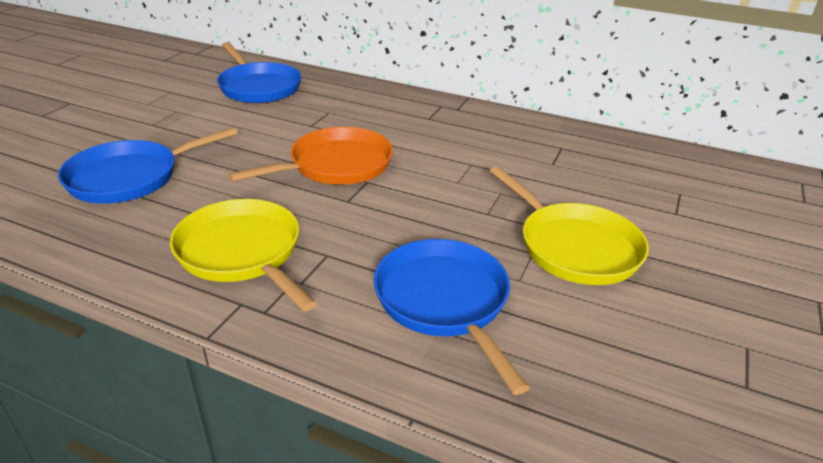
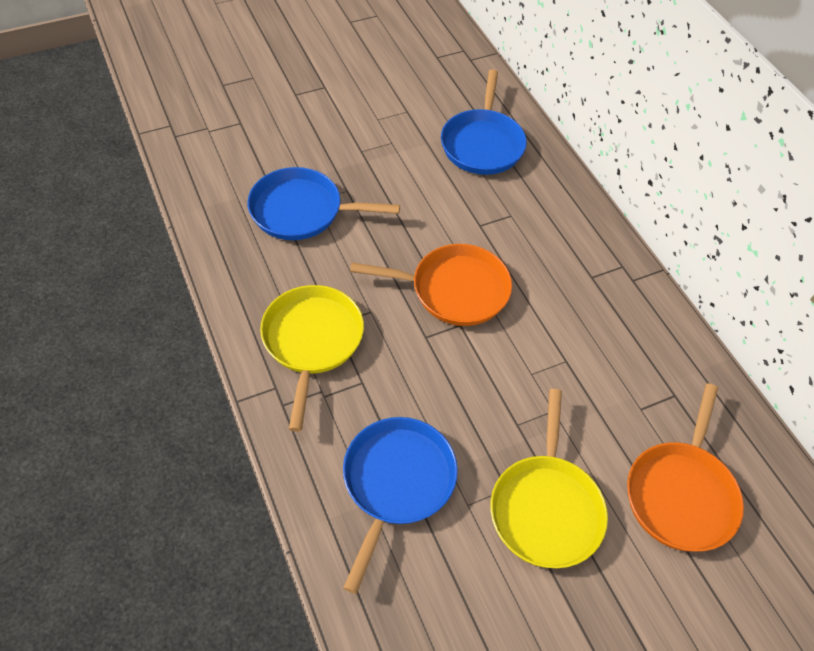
camera: 40 degrees right, 20 degrees up
(638, 190) = (681, 494): none -> orange pan

